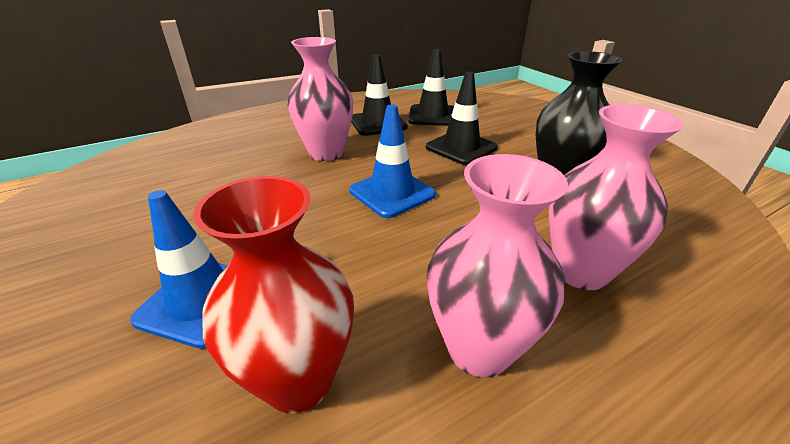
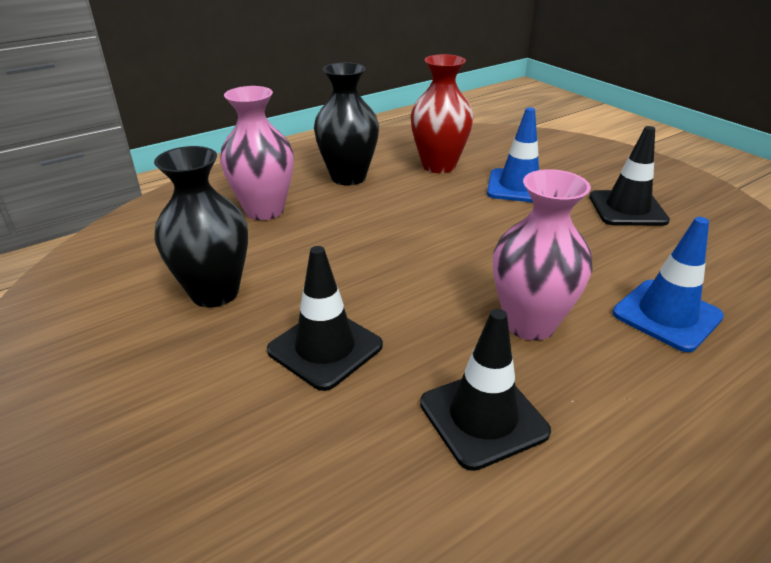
camera: 175 degrees right, 0 degrees up
(392, 193) = (417, 265): blue traffic cone -> blue traffic cone (666, 315)
(432, 116) = (369, 460): black traffic cone -> black traffic cone (627, 209)
(479, 348) = (348, 177): pink vase -> black vase

